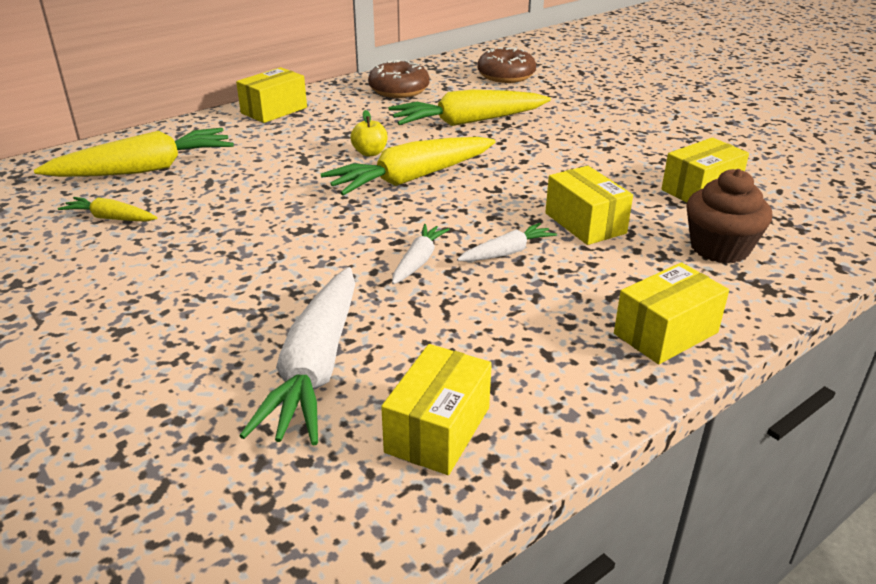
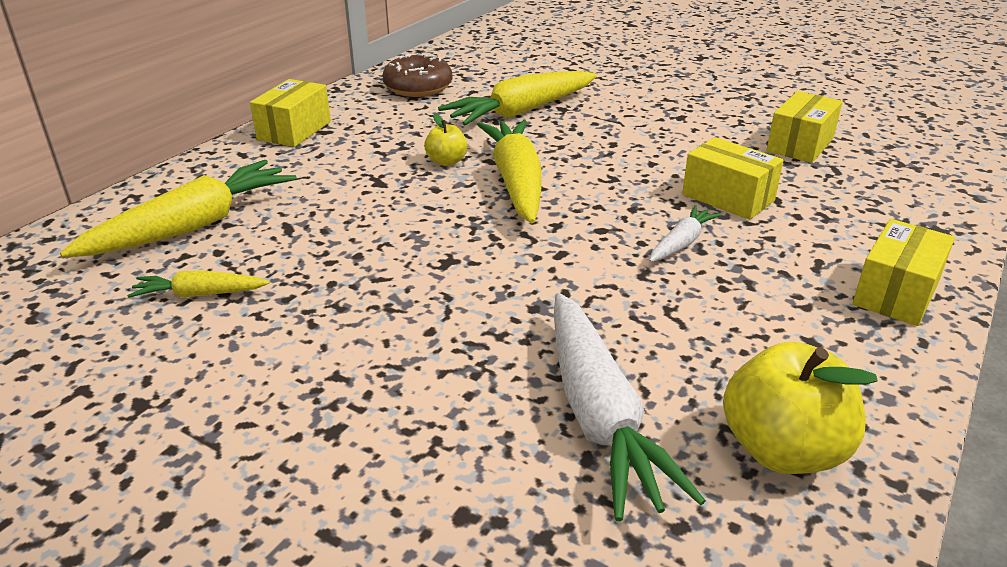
camera: 20 degrees left, 0 degrees up
(411, 178) = (516, 182): yellow carrot -> yellow carrot turned 135 degrees clockwise
(418, 261) = (602, 271): white carrot -> none
(438, 429) = (782, 450): yellow box -> yellow apple
(506, 76) = (517, 57): brown donut -> none
(719, 248) = (866, 199): brown cupcake -> none

